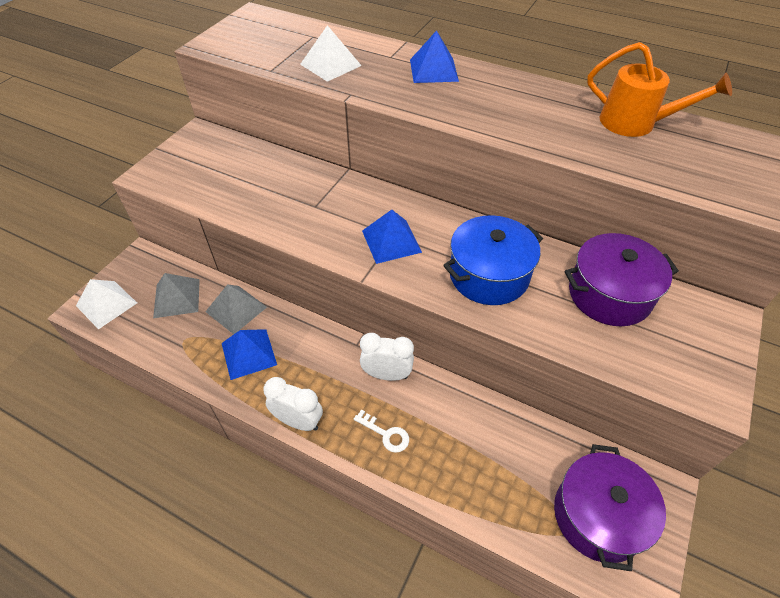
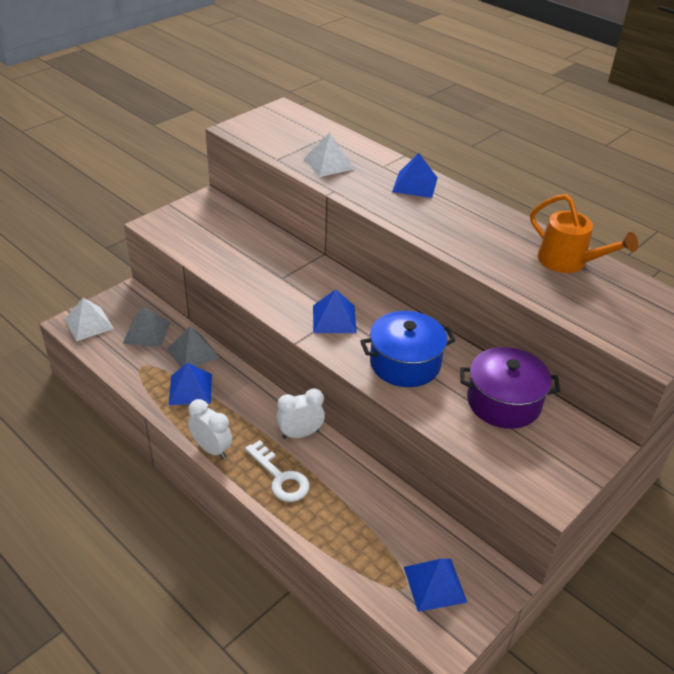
camera: 15 degrees right, 10 degrees down
(386, 434) = (280, 477): white key -> white key, size x1.58
(387, 374) = (300, 434): white clock -> white clock turned 45 degrees counterclockwise
(598, 515) = (435, 584): purple pot -> blue pyramid

